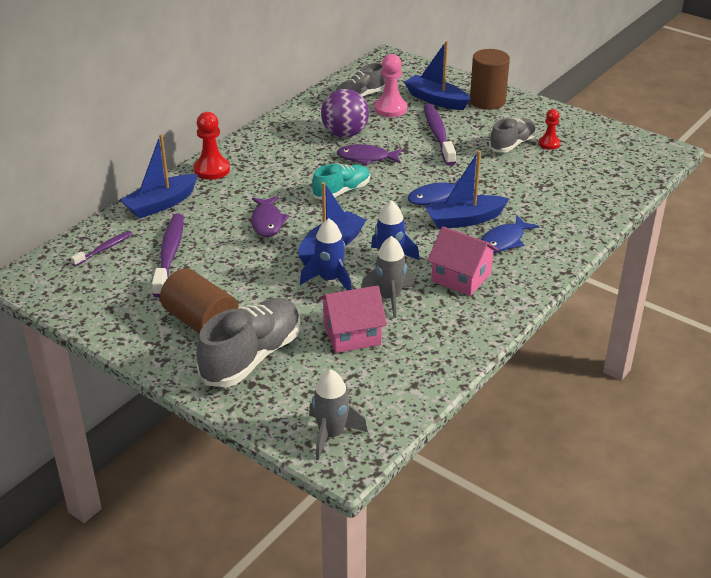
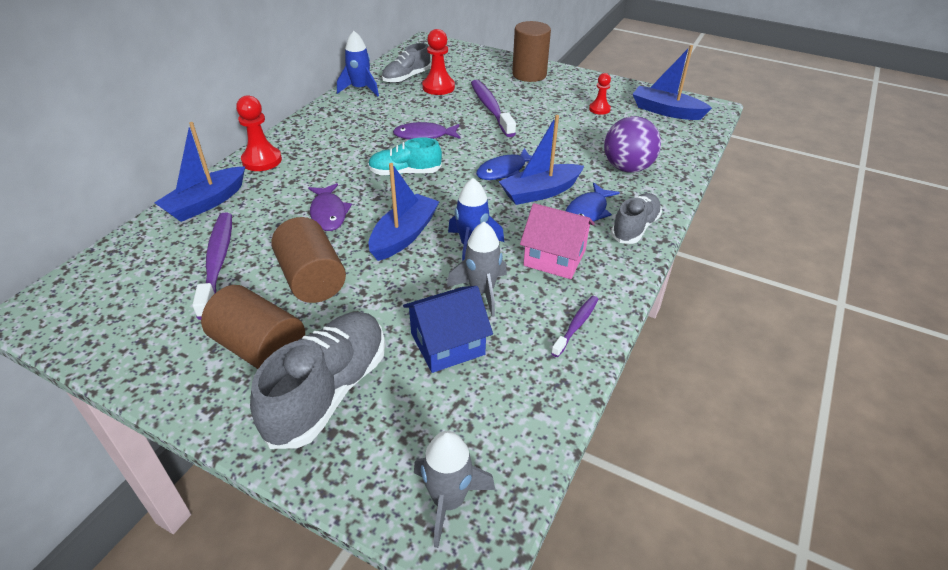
camera: 10 degrees left, 5 degrees up
(104, 249) = (138, 263): purple toothbrush -> purple toothbrush (576, 325)
(247, 275) = (312, 279): none -> brown cylinder
(329, 280) = (409, 275): blue rocket -> blue rocket (360, 89)
(341, 191) = (405, 173): turquoise shoe -> turquoise shoe turned 135 degrees counterclockwise
(345, 134) = (398, 114): purple ball -> purple ball (627, 168)
(352, 334) = (447, 344): pink house -> blue house
(390, 109) = (438, 87): pink pawn -> red pawn
(436, 100) = (480, 76): blue boat -> blue boat (666, 111)
(512, 144) = (565, 112): grey shoe -> grey shoe (635, 228)

